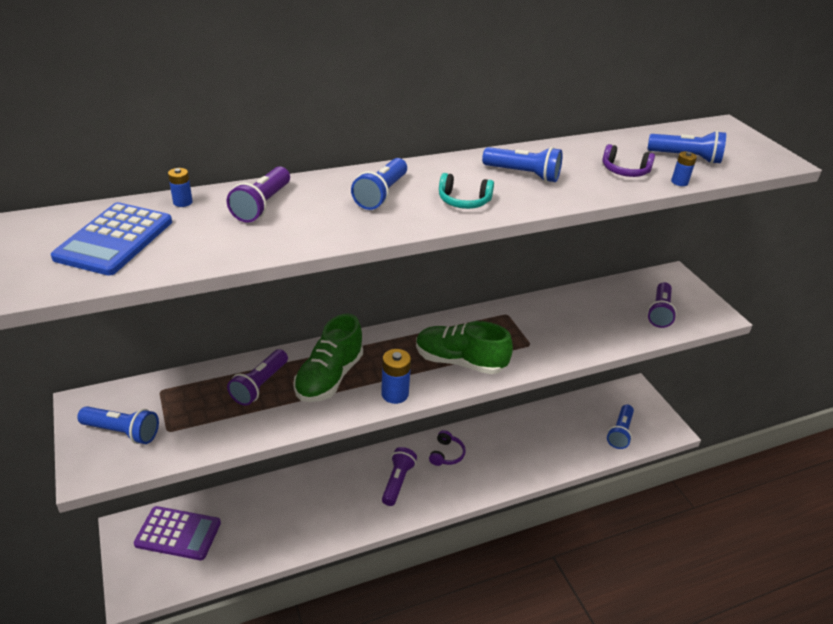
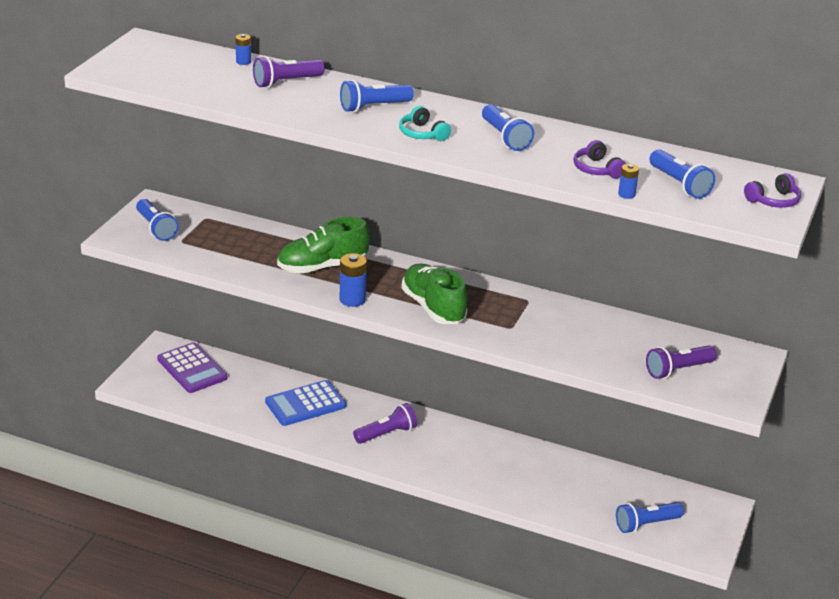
camera: 45 degrees right, 5 degrees down
(115, 239) = (175, 66): blue calculator -> blue calculator (305, 404)
(259, 385) = (270, 247): purple flashlight -> none
(446, 454) = (454, 441): purple headphones -> purple headphones (773, 200)

